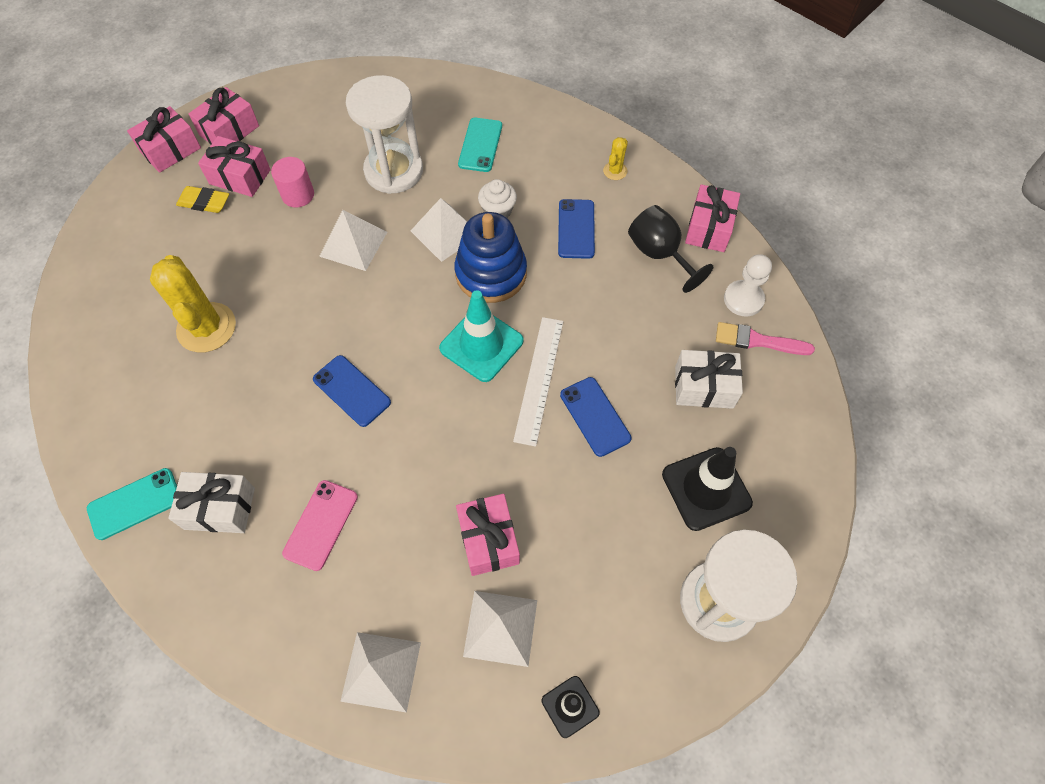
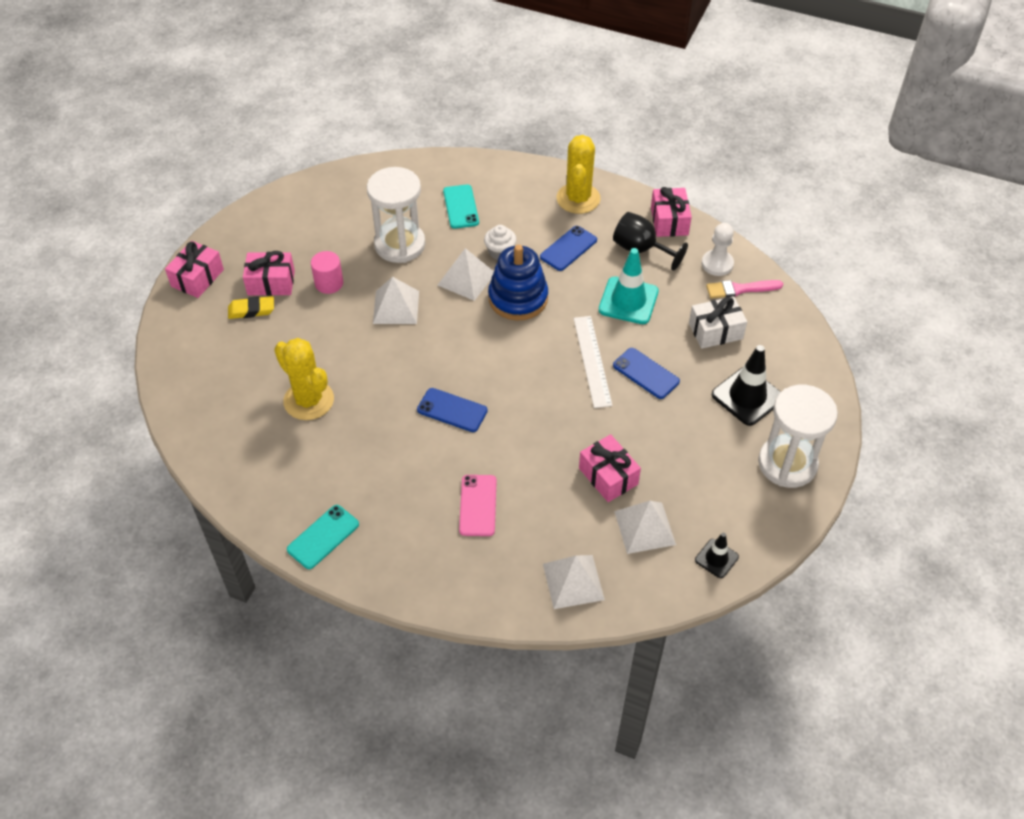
camera: 20 degrees left, 10 degrees down
(219, 508) = (393, 519): white gift -> none
(229, 131) = (241, 250): pink gift -> none
(481, 344) = (536, 350): turquoise traffic cone -> turquoise traffic cone (628, 301)
(576, 229) = (568, 248): blue phone -> blue phone turned 60 degrees clockwise
(615, 171) = (578, 198): yellow cactus -> yellow cactus, size x2.16

